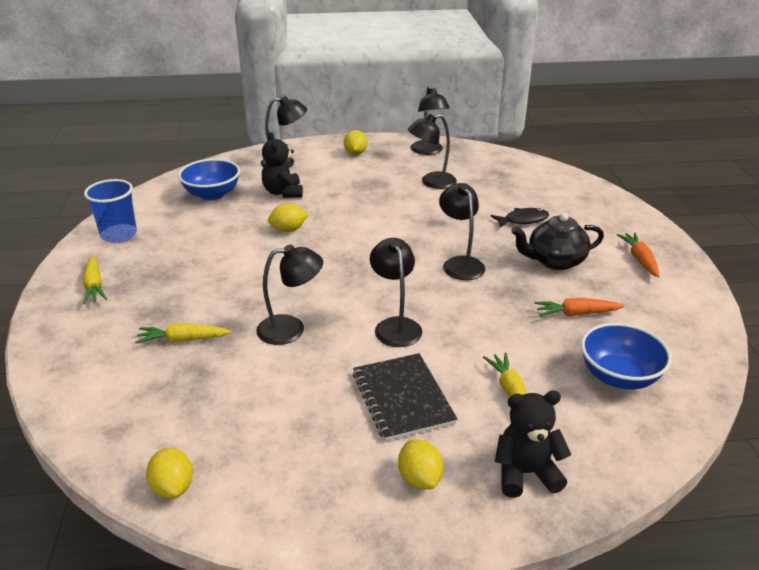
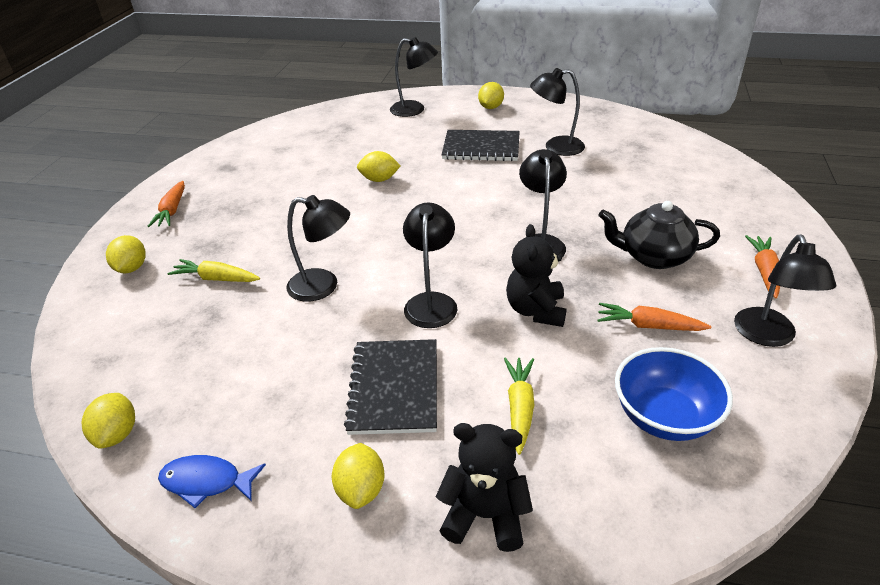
camera: 20 degrees right, 5 degrees up
(87, 345) = (131, 268): none -> yellow lemon
(94, 286) = (172, 211): yellow carrot -> orange carrot
(119, 235) = (222, 163): blue cup -> none
(212, 194) = (327, 134): blue bowl -> none
(283, 192) = (396, 140): black teddy bear -> black teddy bear (536, 310)
(283, 504) = (206, 482): none -> blue fish
(366, 190) = (481, 148): none -> black notebook
(428, 151) = (570, 113): black lamp -> black lamp (768, 336)
(523, 220) = (639, 203): black fish -> none

